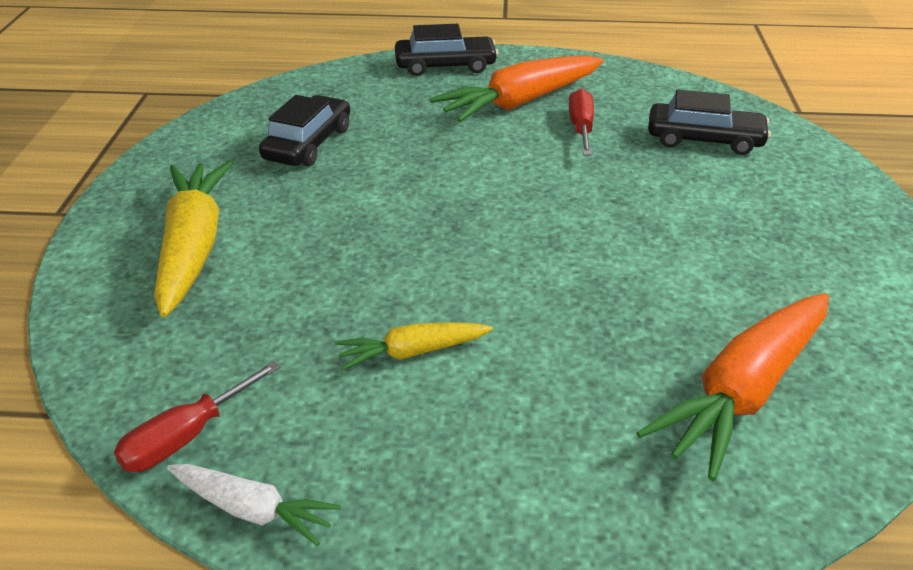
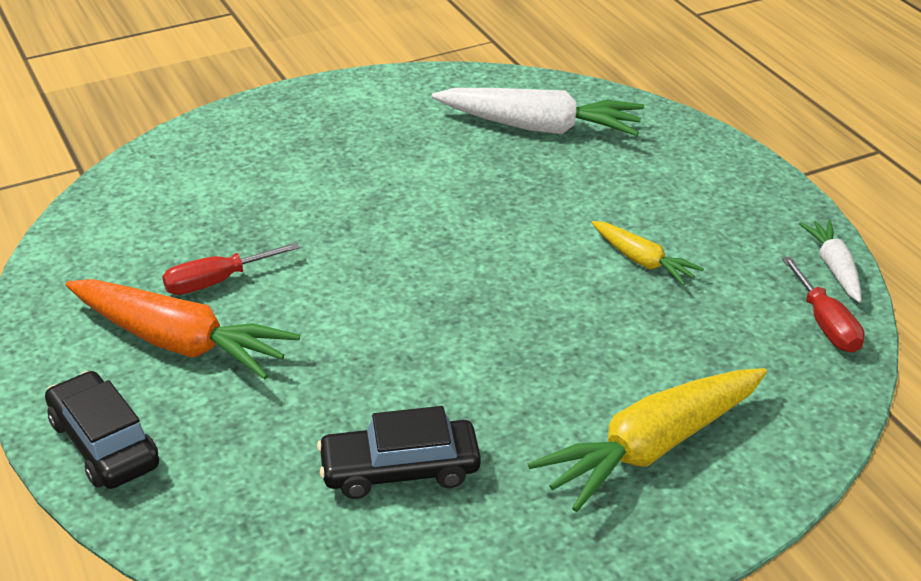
camera: 120 degrees left, 0 degrees up
(186, 437) = (825, 324): red screwdriver -> red screwdriver turned 60 degrees clockwise
(704, 140) = (191, 203): black car -> none
(743, 392) = (540, 127): orange carrot -> white carrot

